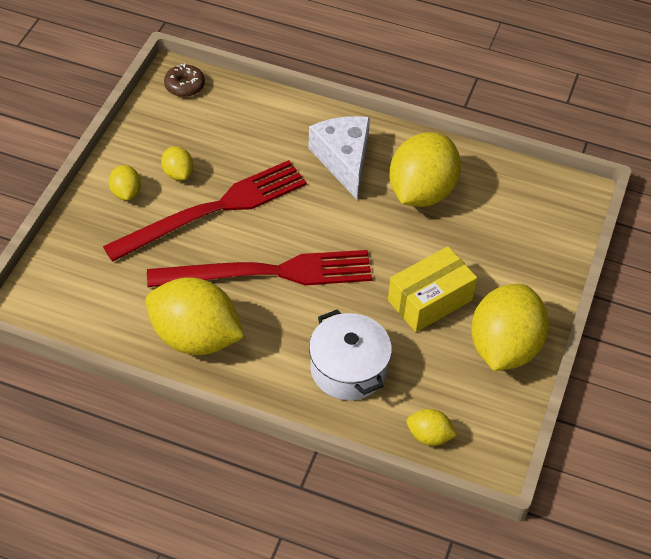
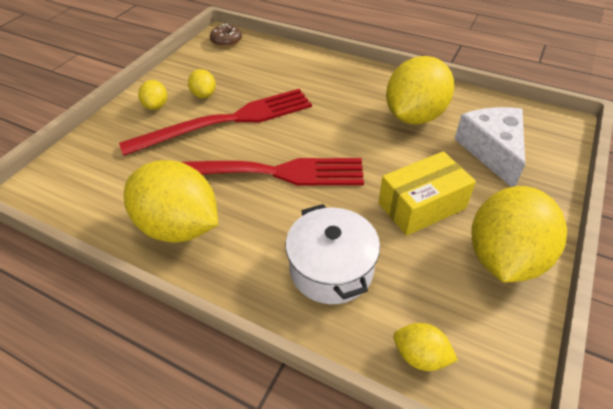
camera: 10 degrees right, 5 degrees down
(343, 160) = (346, 91): white cheese -> white cheese (491, 151)

